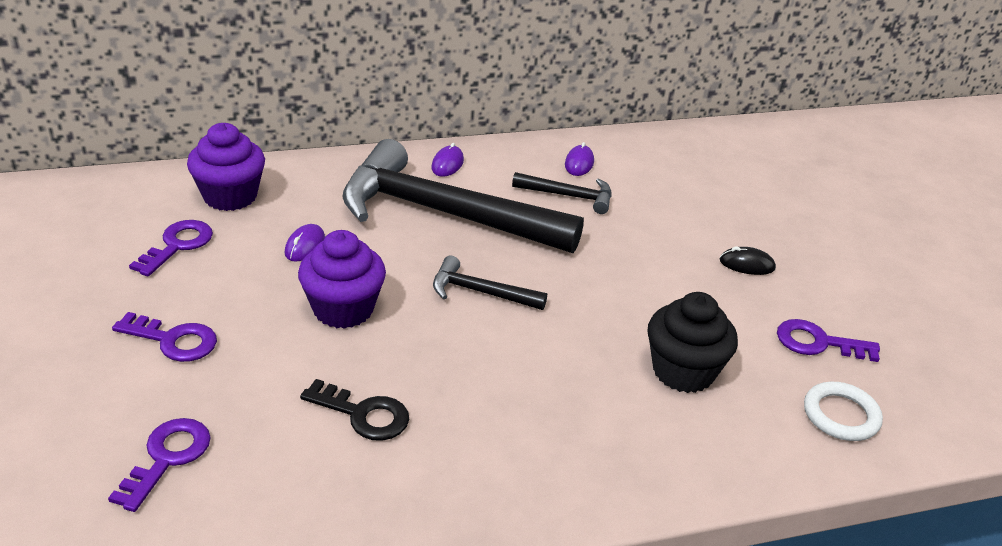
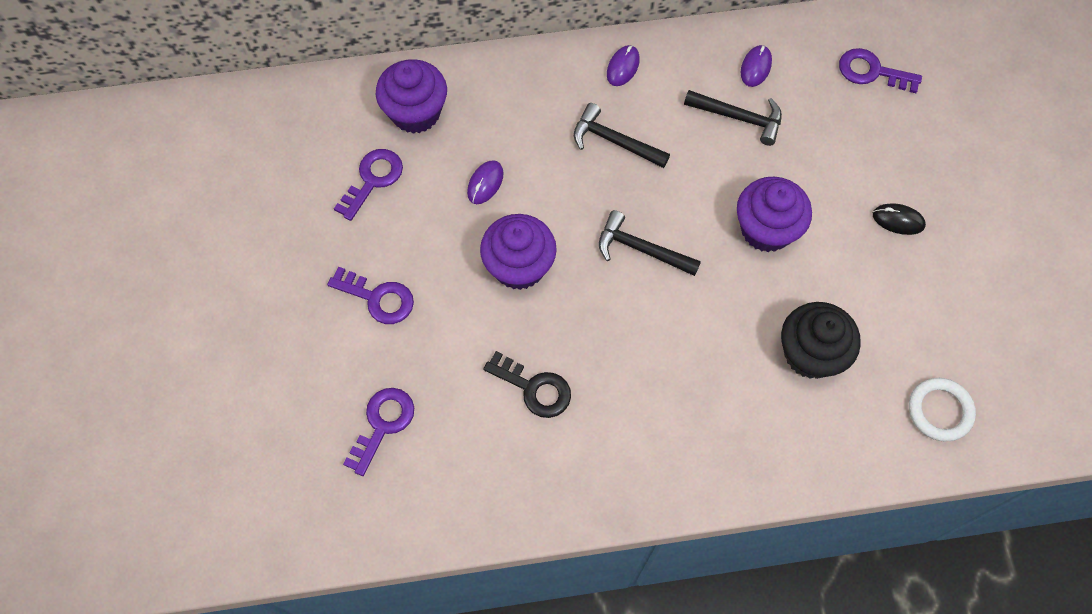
camera: 10 degrees right, 30 degrees up
(443, 213) = (614, 141): black hammer -> black hammer, size x0.43
(612, 274) = (766, 229): none -> purple cupcake
(818, 343) = (941, 324): purple key -> purple key (871, 71)

